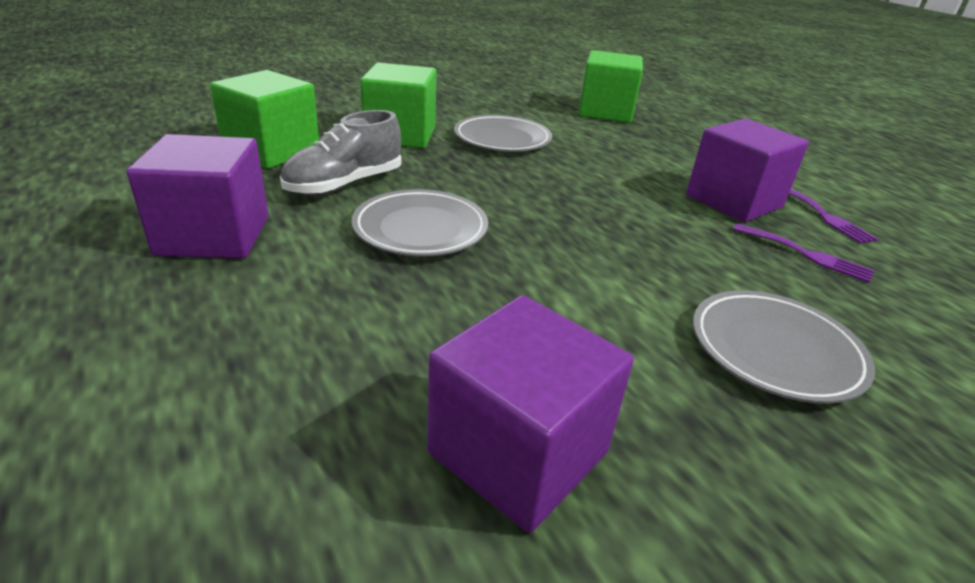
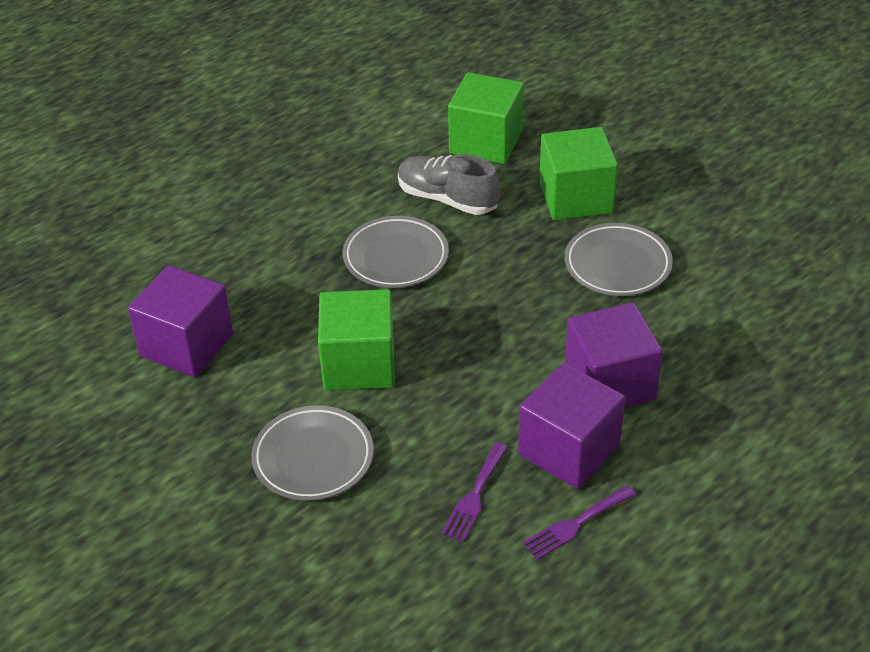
camera: 80 degrees right, 10 degrees up
(214, 235) = (338, 171): purple cube -> purple cube (609, 383)
(605, 112) = (786, 334): green cube -> green cube (359, 364)

